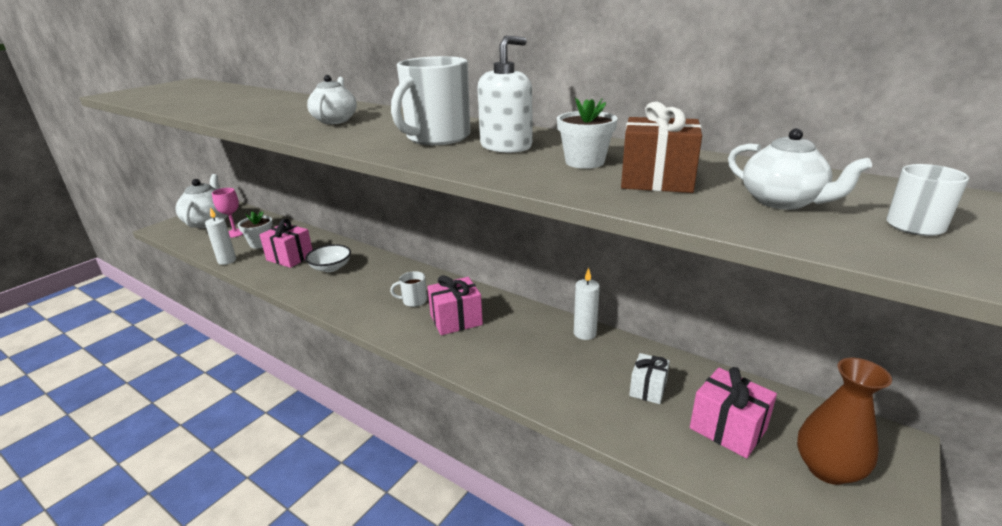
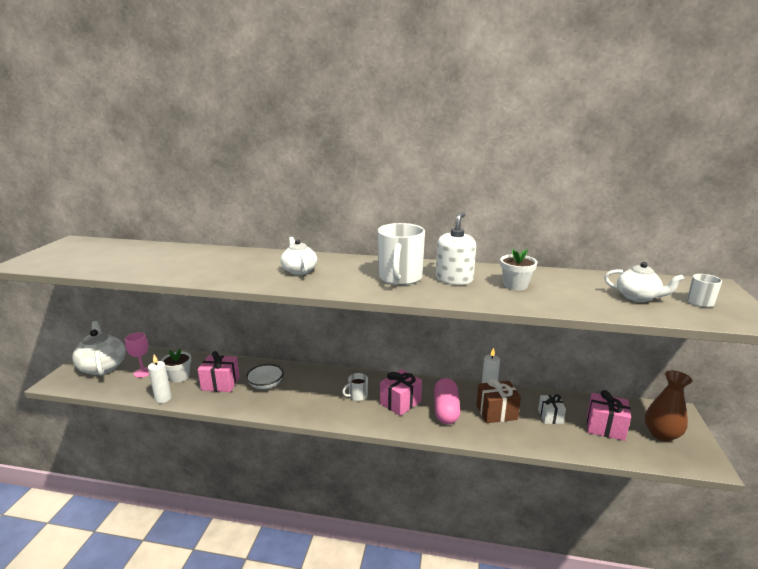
camera: 25 degrees left, 5 degrees down
(504, 343) = (446, 410): none -> pink capsule
(656, 180) = (568, 293): brown gift -> brown gift (496, 412)

